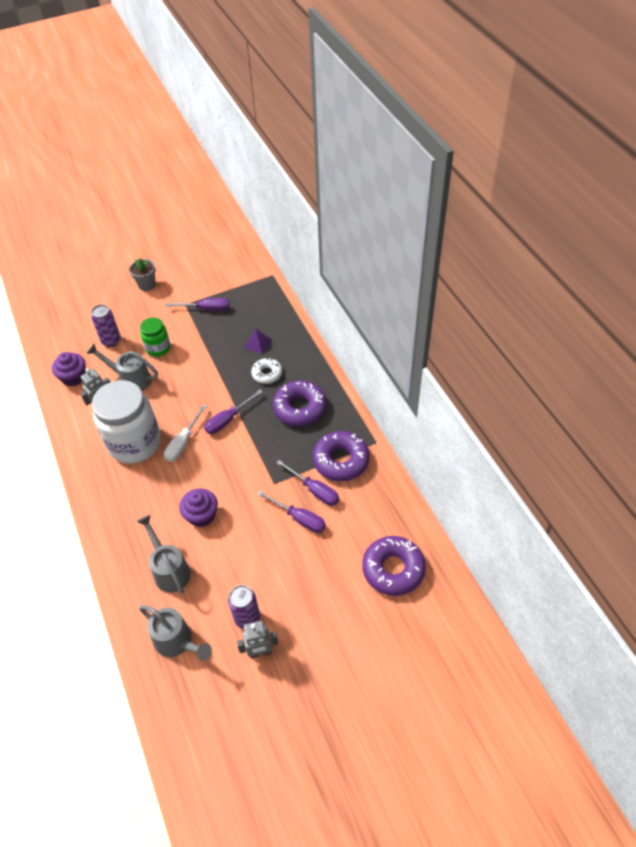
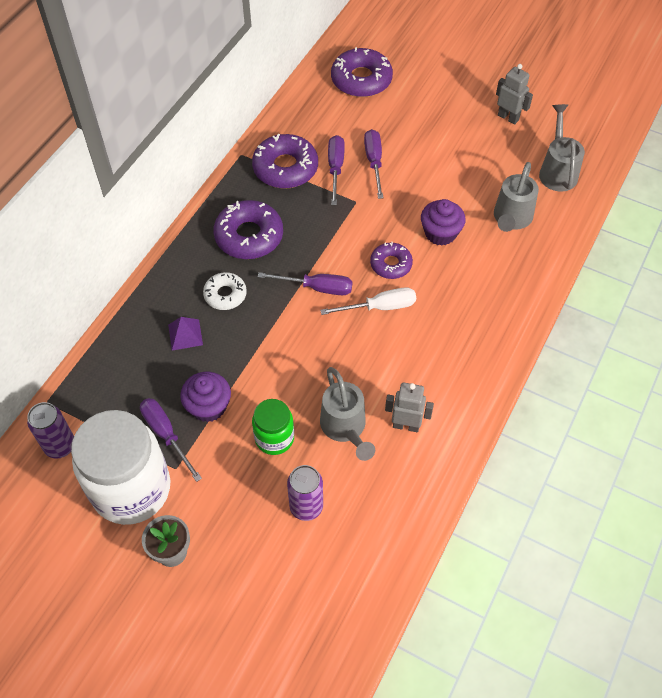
camera: 130 degrees left, 5 degrees up
(73, 377) = (396, 499): purple cupcake -> purple cupcake (208, 406)
(134, 443) = (421, 351): white jar -> white jar (131, 489)
(206, 469) = (391, 264): none -> purple donut
(247, 618) = (493, 141): purple can -> purple can (60, 446)

